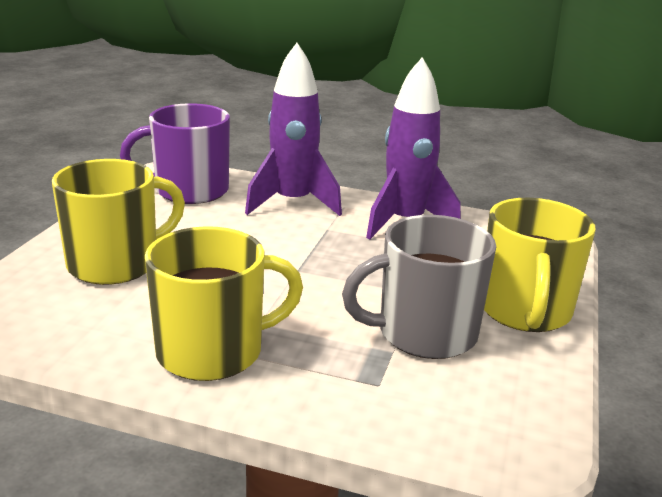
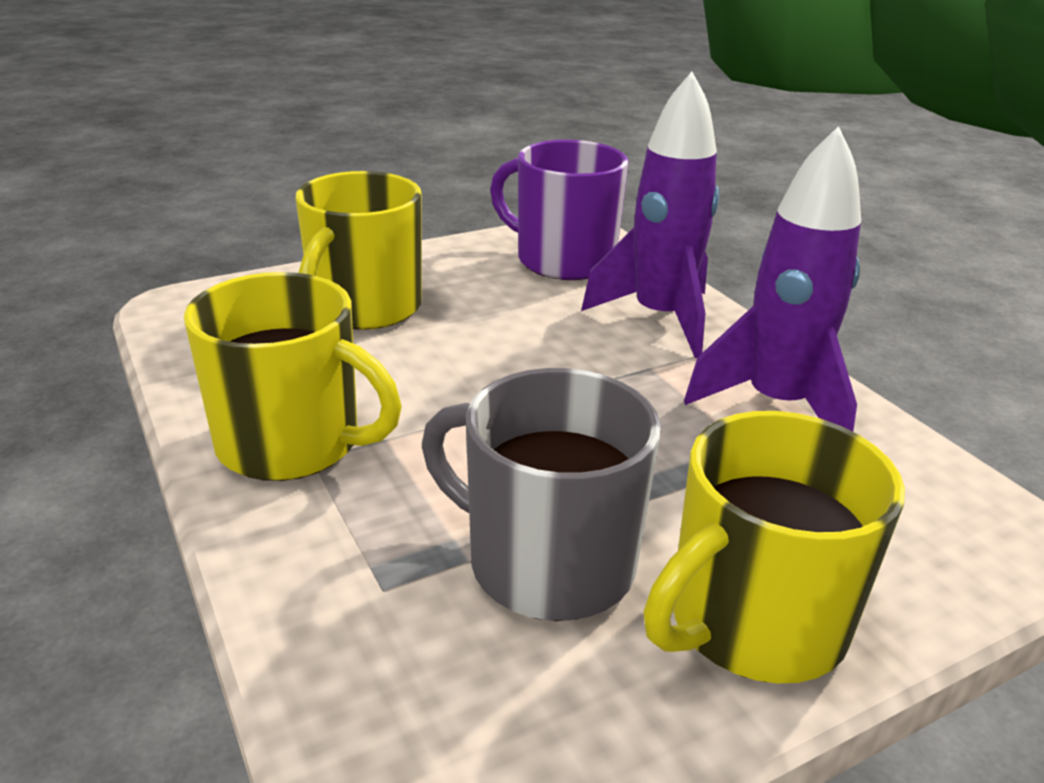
camera: 45 degrees right, 5 degrees up
(116, 264) = (364, 308): yellow mug -> yellow mug turned 105 degrees clockwise

